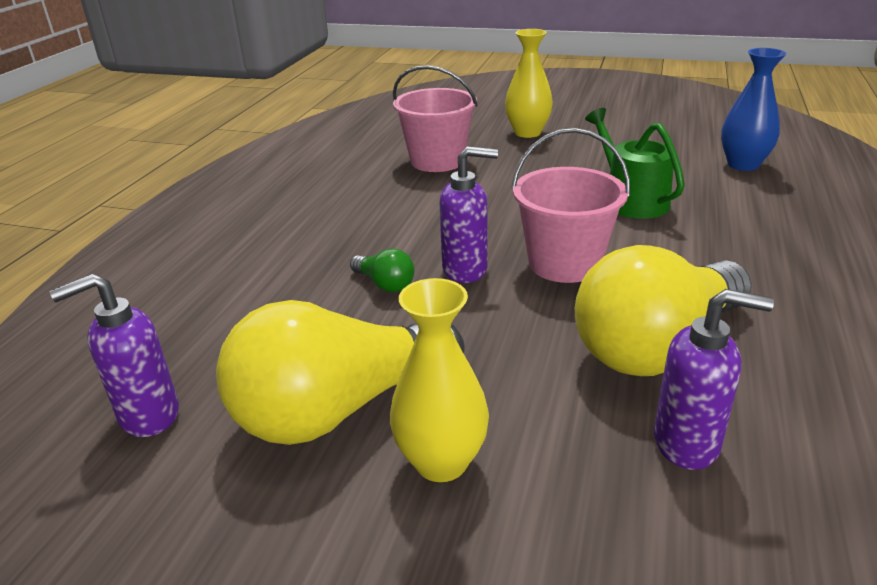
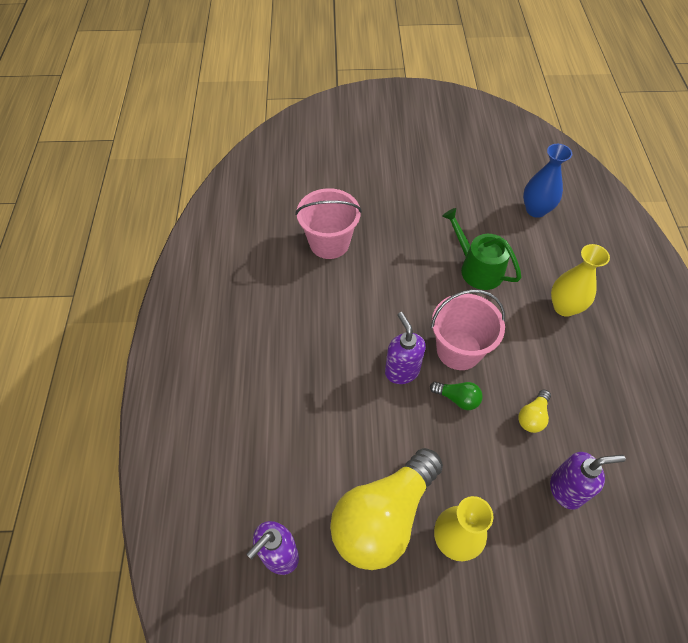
camera: 20 degrees left, 25 degrees up
(385, 284) = (358, 398): green light bulb -> green light bulb (457, 398)
(465, 270) = (402, 371): purple soap dispenser -> purple soap dispenser turned 90 degrees counterclockwise
(527, 133) = (379, 190): yellow vase -> yellow vase (564, 307)
(657, 346) = (532, 416): yellow light bulb -> yellow light bulb, size x0.41

